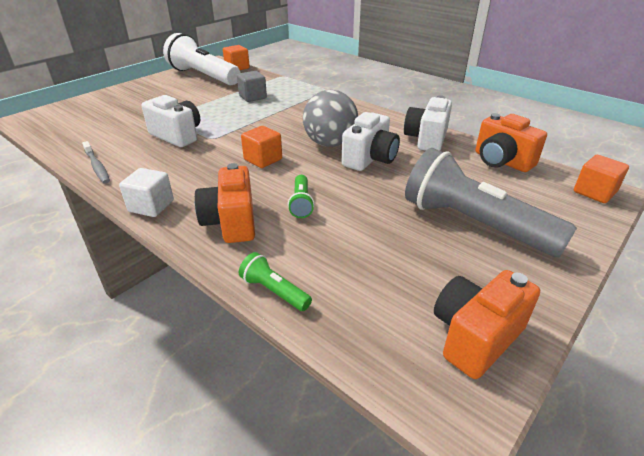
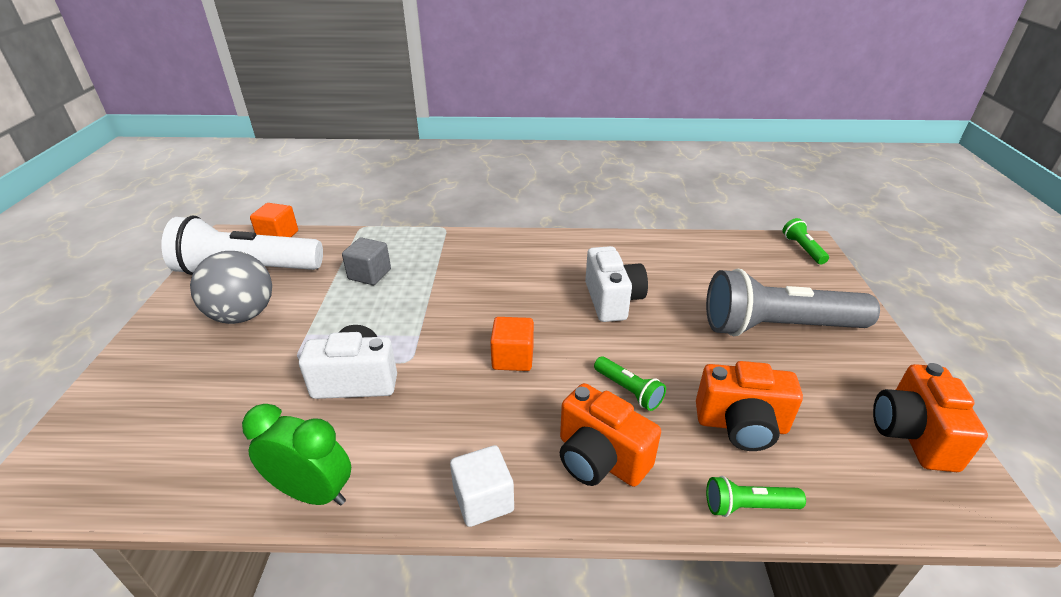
camera: 40 degrees left, 0 degrees up
(97, 166) = (313, 493): grey toothbrush -> green clock
(330, 143) = (550, 300): grey ball -> grey ball (243, 315)
(426, 139) = (626, 251): white camera -> none
(501, 161) = (711, 248): orange camera -> orange camera (741, 425)
(594, 192) = (802, 249): orange cube -> green flashlight

